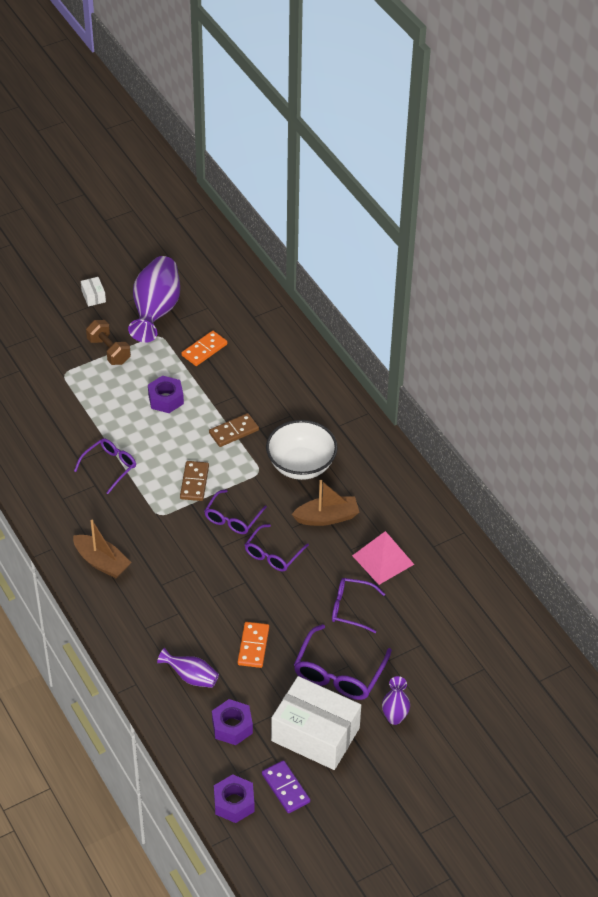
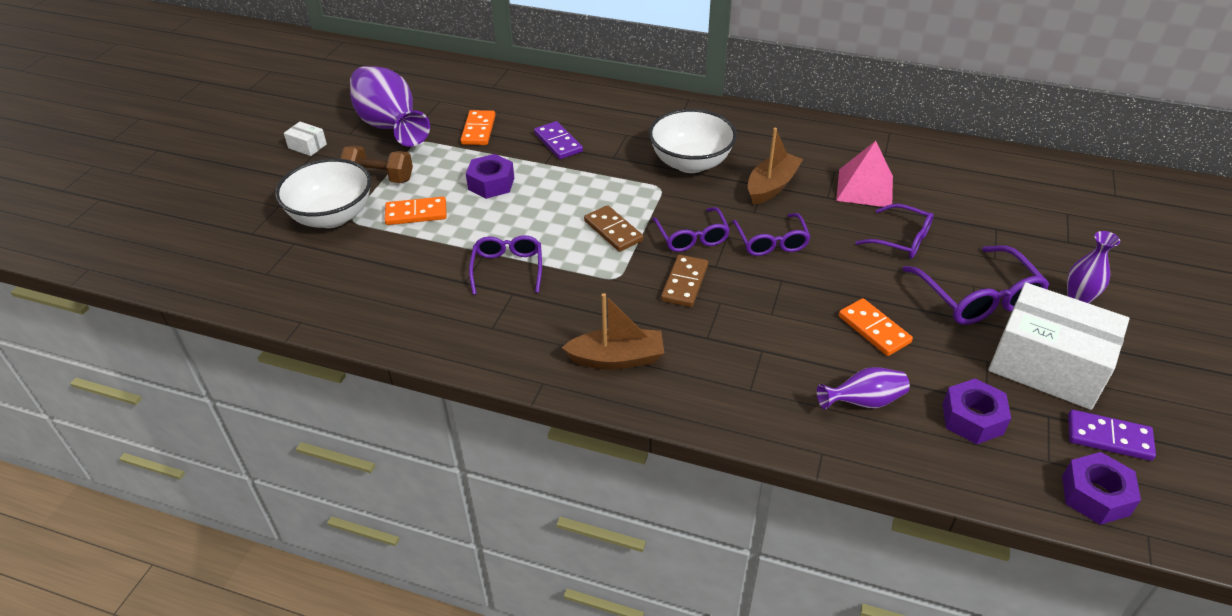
camera: 40 degrees left, 5 degrees down
(56, 364) = (332, 216): none -> white bowl
(102, 393) = (416, 213): none -> orange domino
(234, 431) = (593, 172): brown domino -> brown domino (684, 283)
(240, 393) = (558, 143): none -> purple domino
(315, 734) = (1047, 365): white box -> white box turned 45 degrees clockwise
(351, 608) = (901, 240): purple glasses -> purple glasses turned 120 degrees counterclockwise

